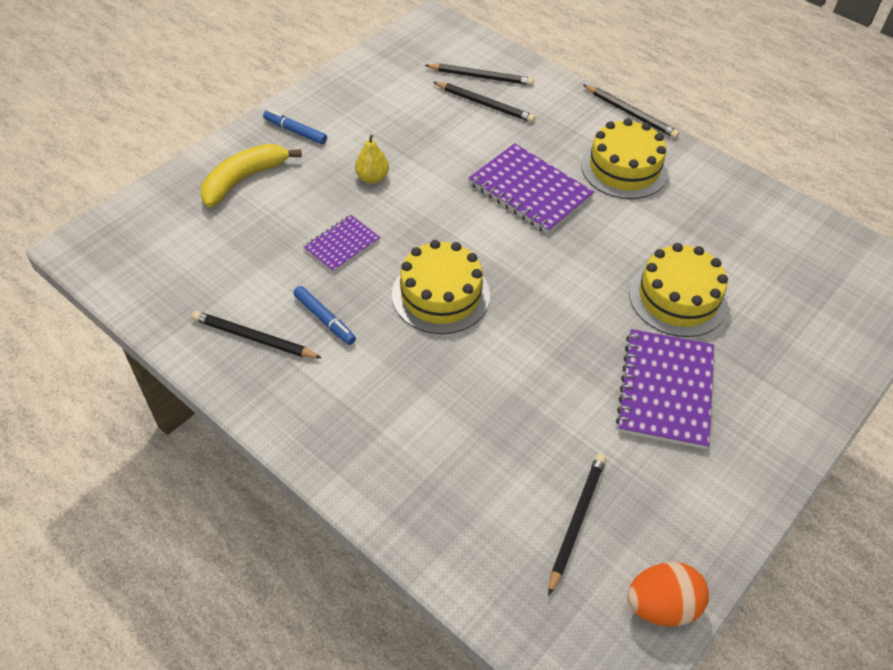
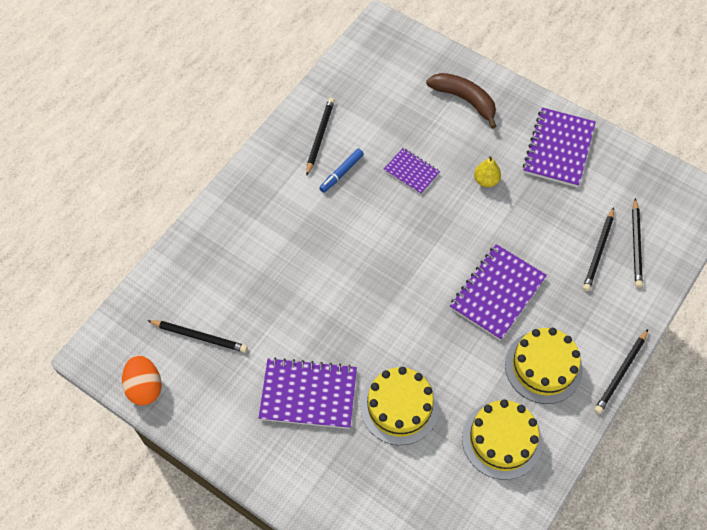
camera: 85 degrees right, 10 degrees up
(244, 179) = (464, 100): yellow banana -> brown banana
(295, 131) = (526, 121): blue marker -> none
(343, 111) = (558, 149): none -> purple notebook
(441, 295) = (375, 240): yellow cake -> yellow cake (502, 440)

